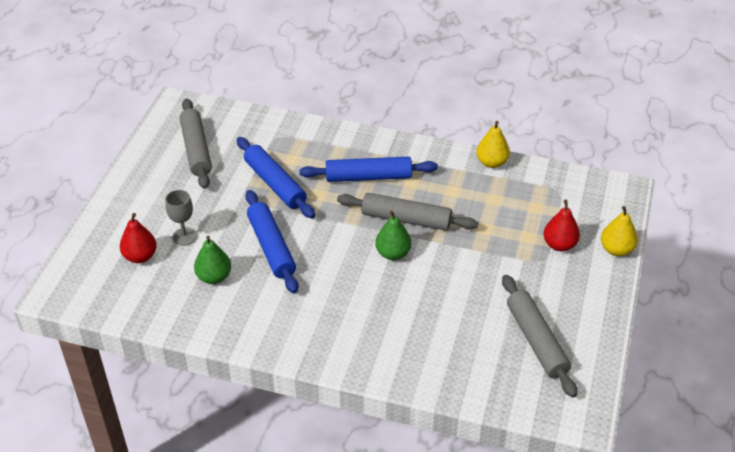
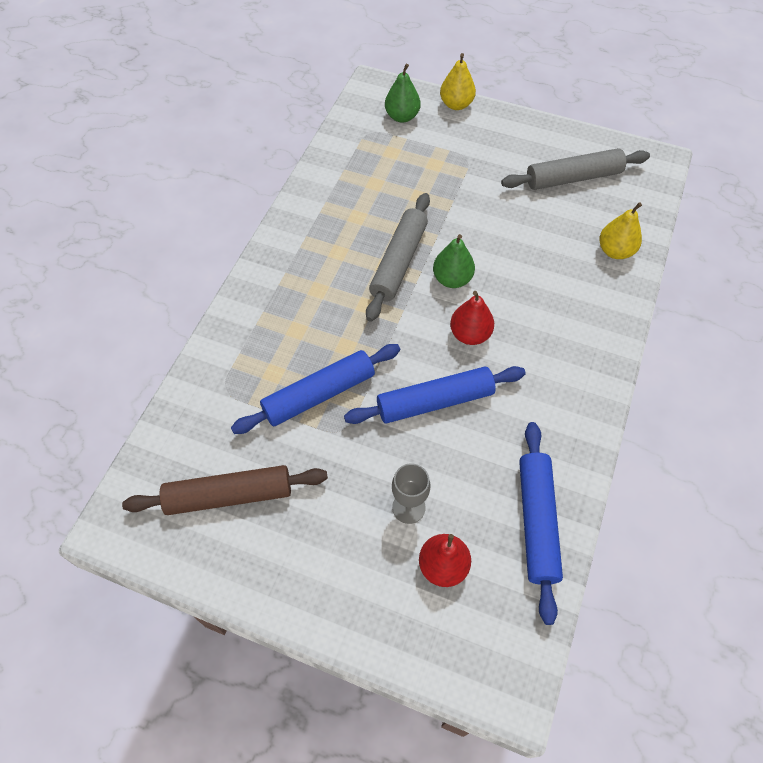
camera: 85 degrees left, 15 degrees up
(196, 149) = (229, 495): grey rolling pin -> brown rolling pin
(214, 277) = (484, 468): green pear -> green pear (402, 117)
(368, 177) = (322, 292): blue rolling pin -> blue rolling pin (536, 522)
(491, 162) = (316, 178): yellow pear -> yellow pear (615, 251)
(559, 245) = (447, 143): red pear -> red pear (470, 334)

